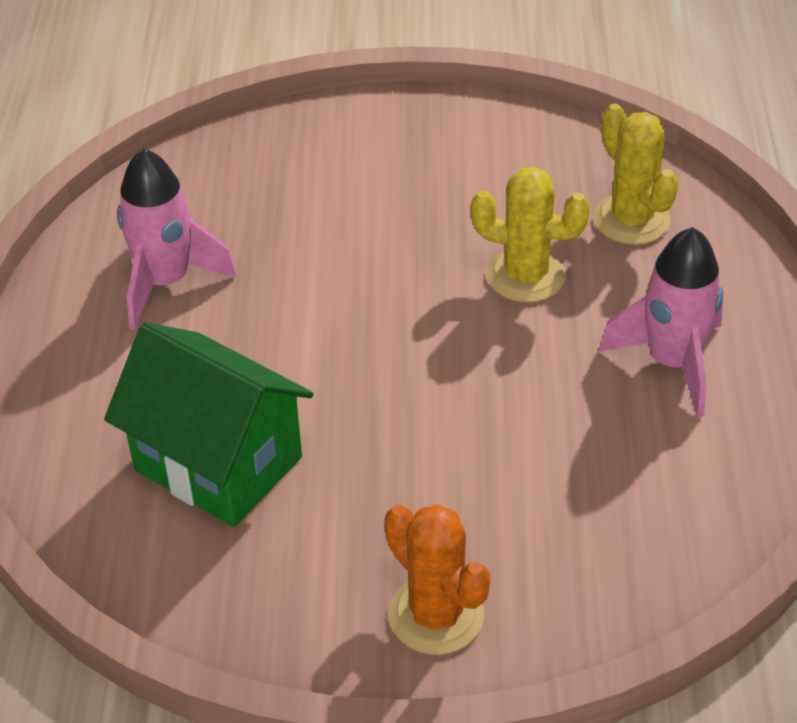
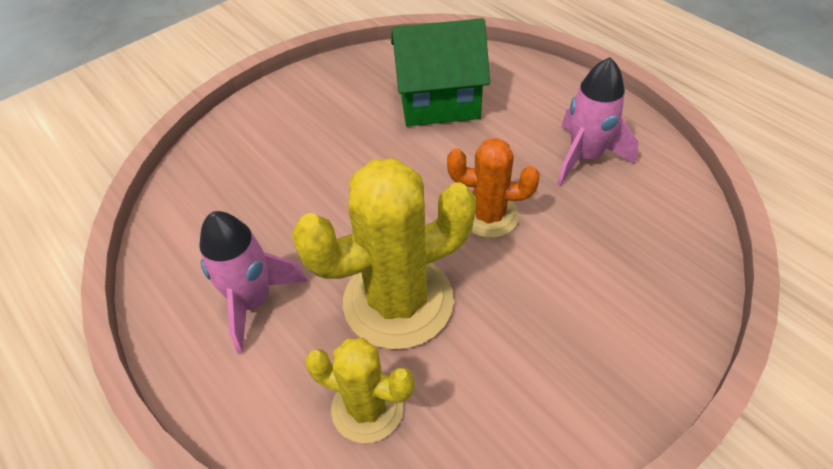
camera: 140 degrees right, 5 degrees up
(436, 615) = (280, 109): orange cactus -> orange cactus (489, 216)
(526, 276) = (398, 301): yellow cactus -> yellow cactus, size x1.71

